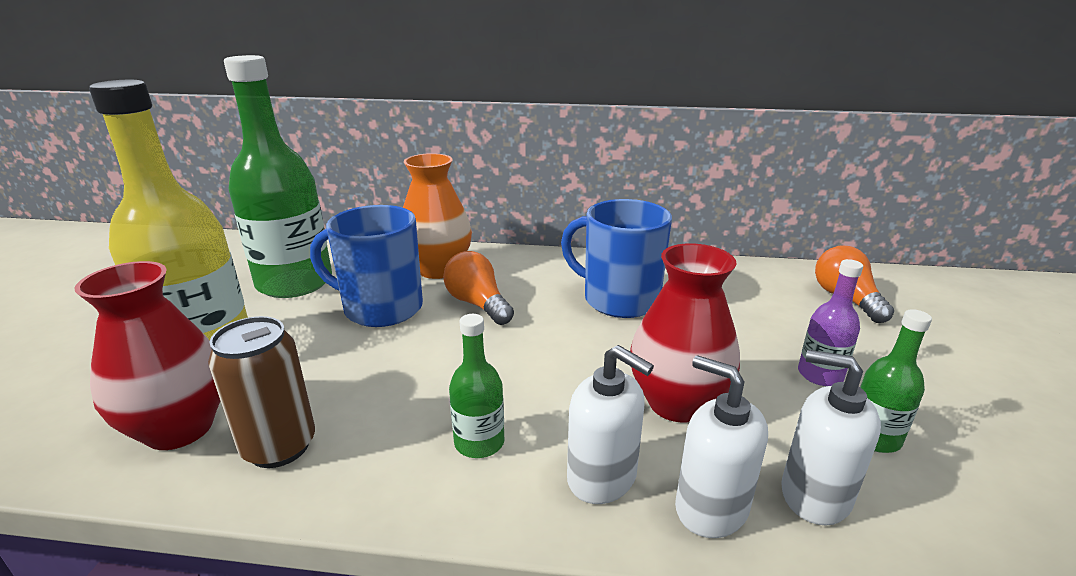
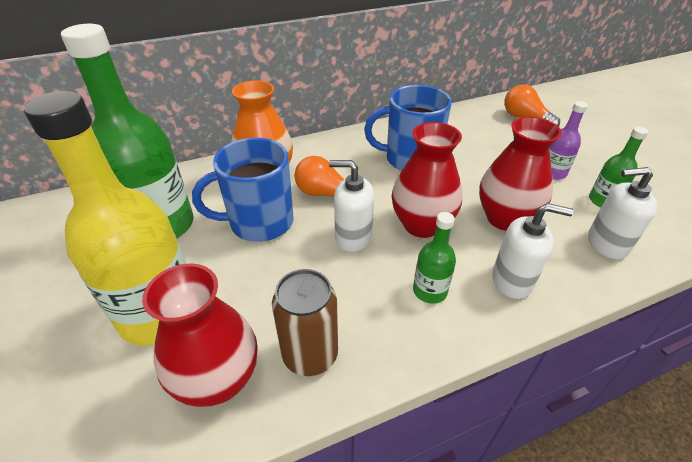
camera: 30 degrees left, 15 degrees up
(553, 370) = (421, 225): none -> red vase
(710, 508) = (573, 272): white soap dispenser -> white soap dispenser (353, 237)

